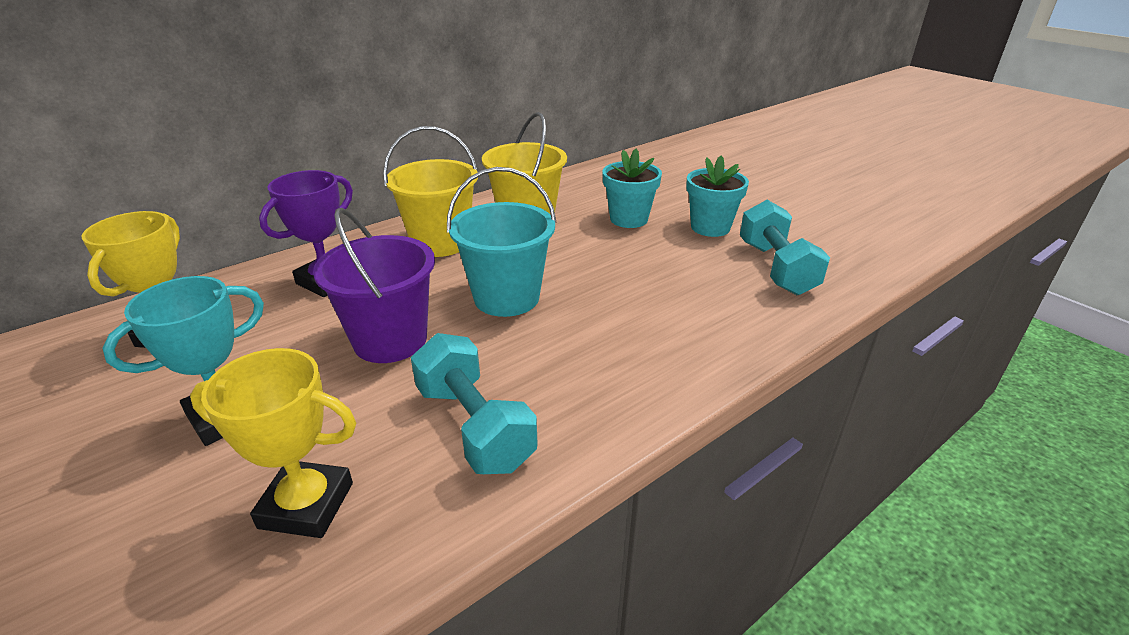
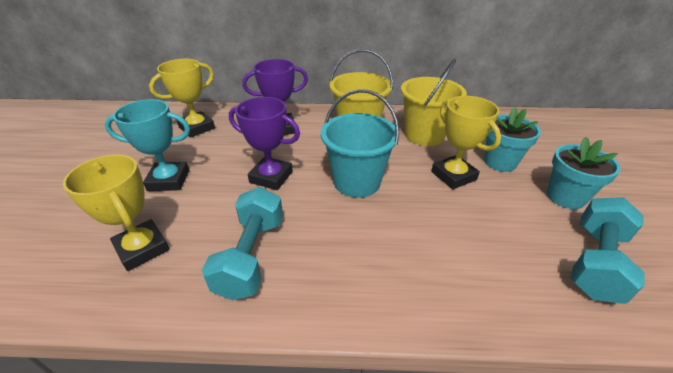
camera: 40 degrees right, 5 degrees up
(390, 340) = (271, 177): purple bucket -> purple trophy
(600, 249) = (453, 176): none -> yellow trophy

